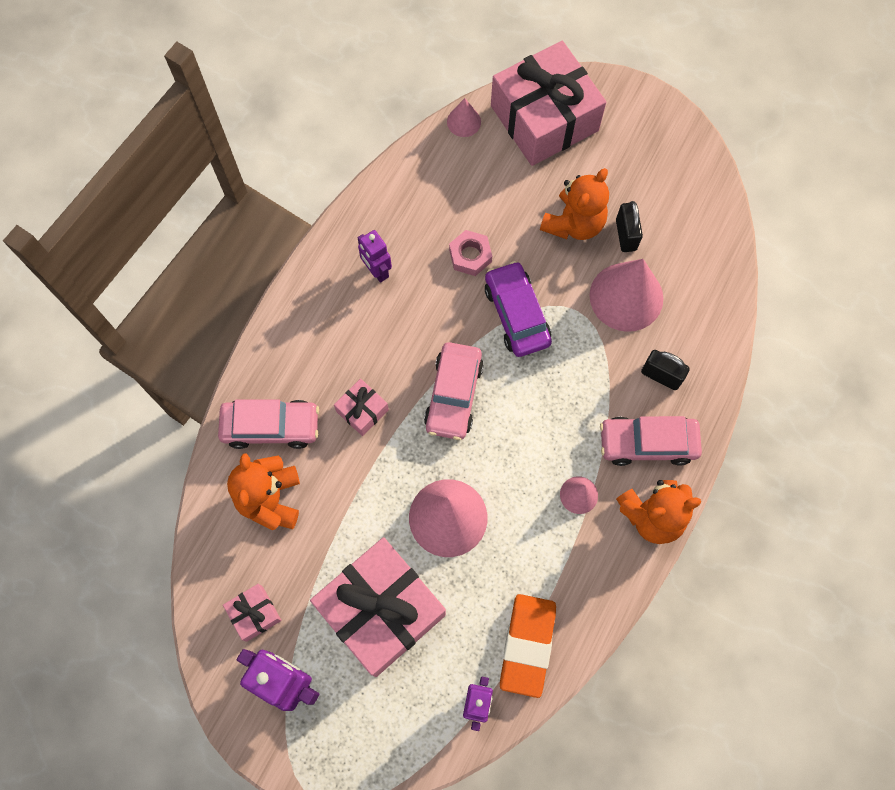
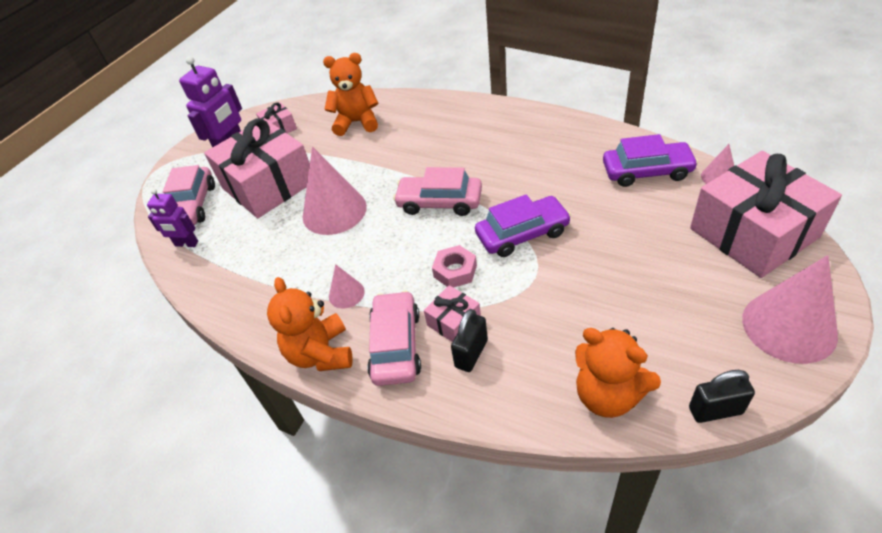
camera: 95 degrees right, 25 degrees down
(271, 426) = (410, 114): pink car -> pink car (192, 206)
(362, 411) = (423, 155): pink gift -> pink gift (454, 322)
(377, 271) = (546, 146): purple robot -> none
(443, 181) = (647, 171): none -> purple car
(470, 256) = (575, 197): pink nut -> pink nut (455, 271)
(527, 645) = (222, 270): orange eraser -> none
(574, 223) = (634, 267): orange teddy bear -> orange teddy bear (608, 395)
(626, 235) = (634, 312): black padlock -> black padlock (715, 410)
(626, 296) = (559, 317): pink cone -> pink cone (789, 326)

